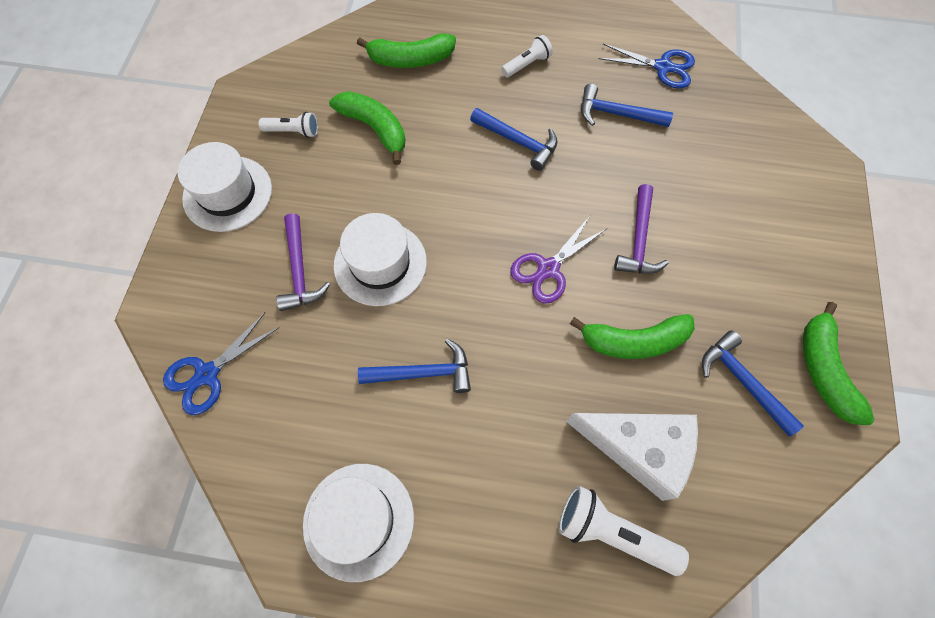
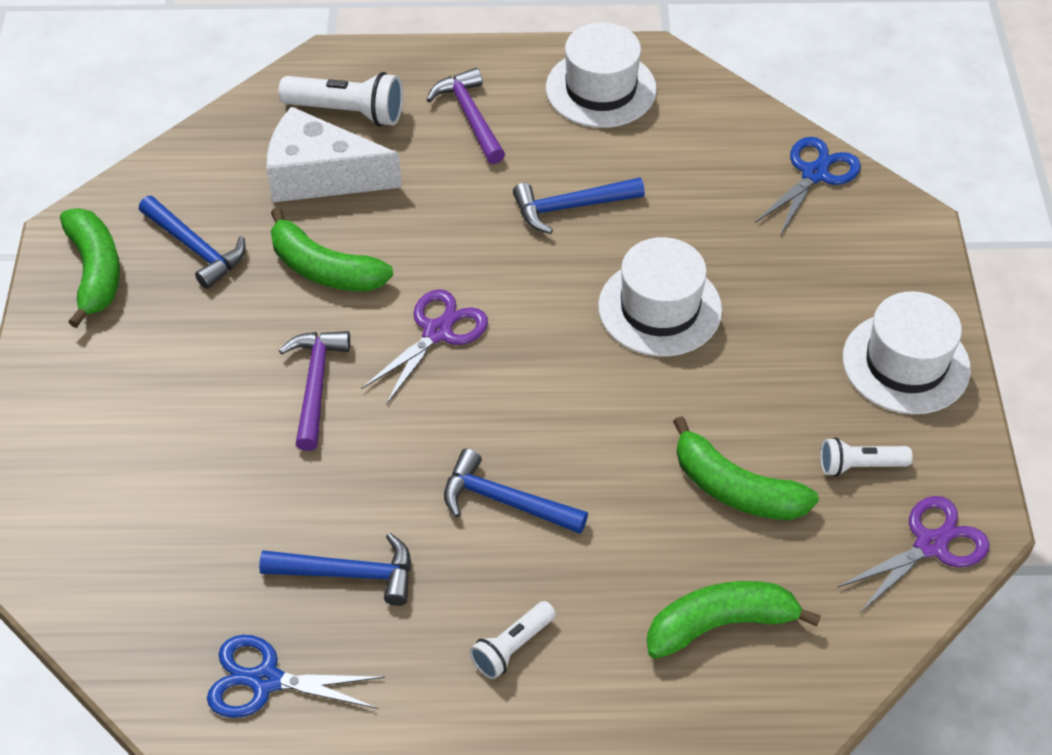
camera: 170 degrees right, 15 degrees down
(276, 82) = (930, 545): none -> purple scissors
(299, 270) = (760, 286): purple hammer -> purple hammer (470, 117)
(633, 341) = (324, 269): green banana -> green banana turned 135 degrees counterclockwise

